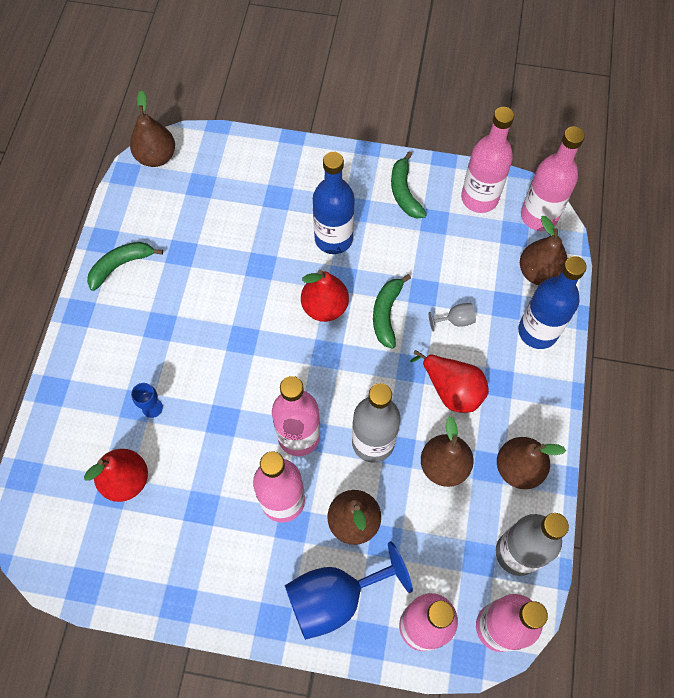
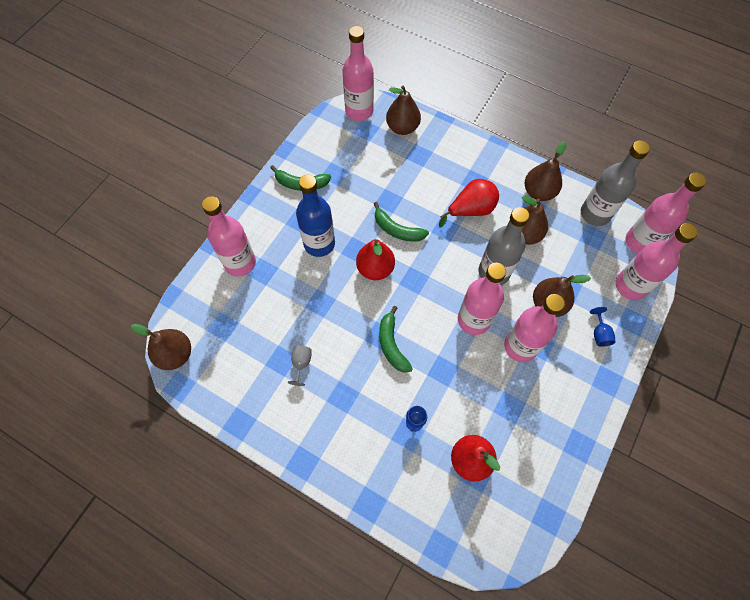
camera: 70 degrees left, 0 degrees up
(121, 265) = (272, 413): green banana -> green banana (392, 344)
(335, 597) = (599, 333): blue goblet -> blue goblet, size x0.43
(455, 320) = (419, 189): grey goblet -> grey goblet (301, 364)
(479, 198) = (328, 140): pink bottle -> pink bottle (240, 263)
(537, 331) = (446, 145): blue bottle -> none

